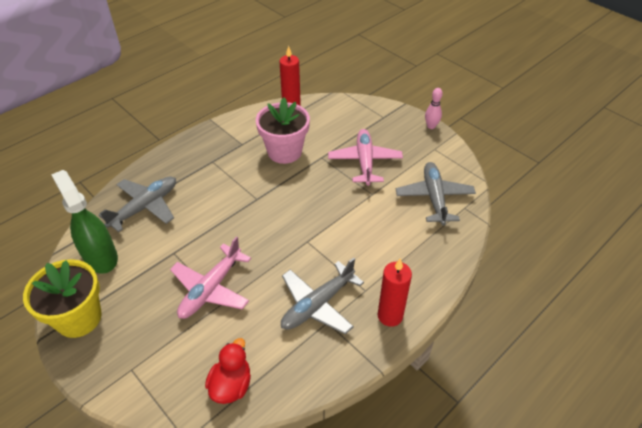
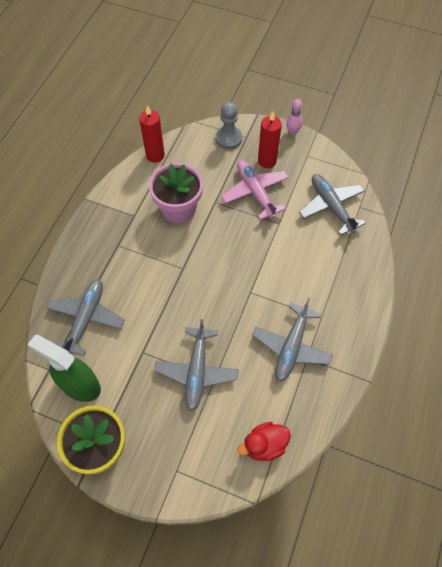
camera: 25 degrees left, 15 degrees up
(211, 289) = (197, 371): pink plane -> grey plane
(231, 385) = (264, 445): red duck -> red duck turned 105 degrees counterclockwise
(366, 113) = (228, 138): none -> grey pawn
(390, 316) = (351, 331): red candle -> red candle (267, 161)

